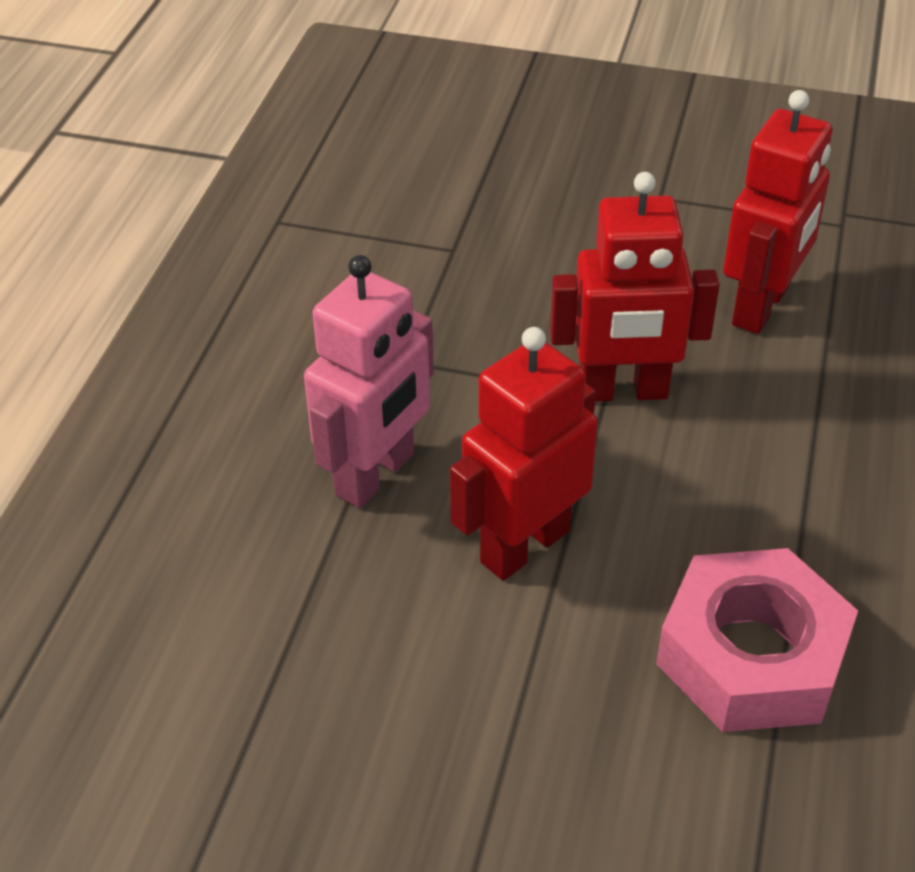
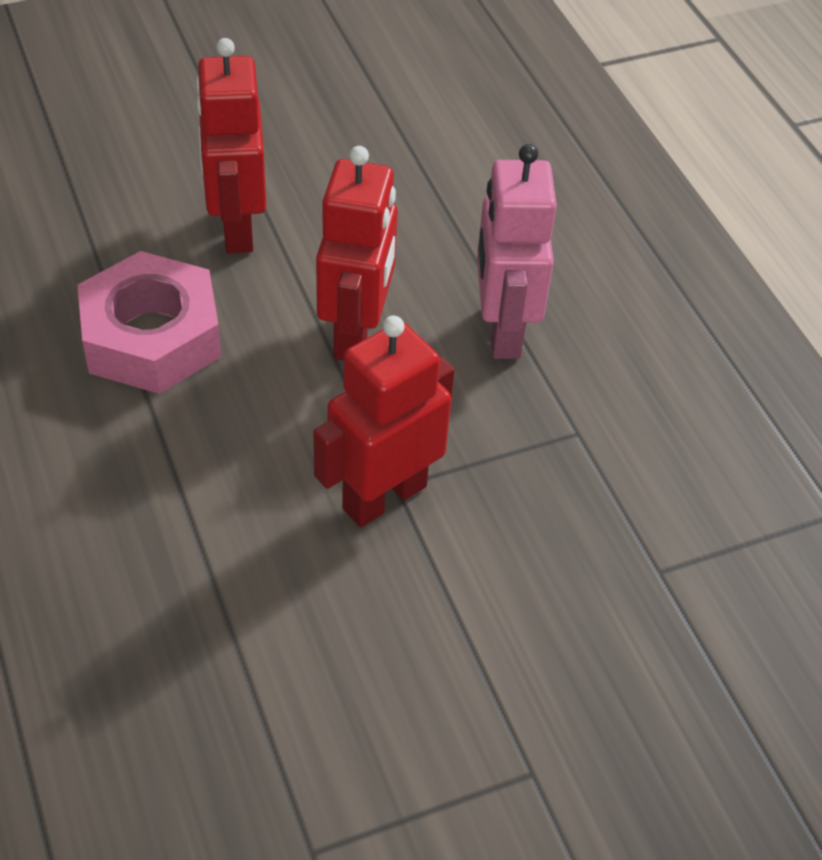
camera: 140 degrees right, 5 degrees up
(761, 307) = (326, 665): red robot -> red robot (236, 228)

